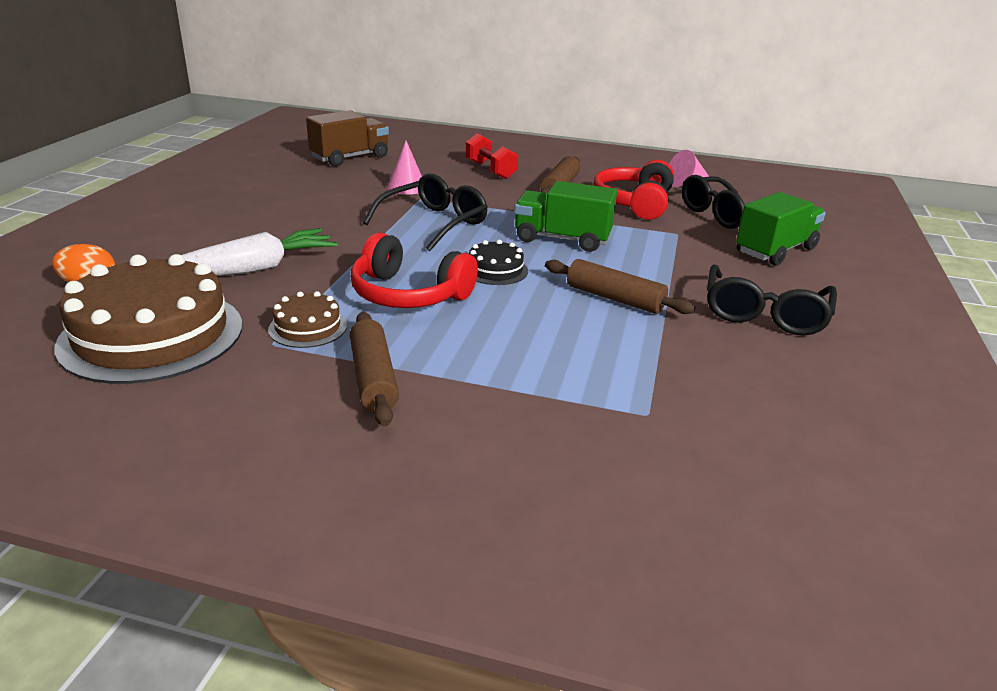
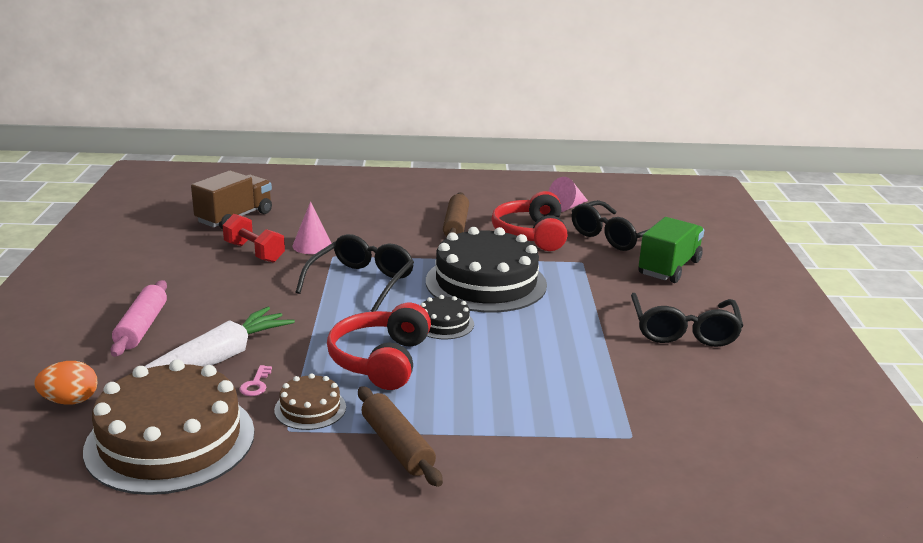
camera: 15 degrees left, 5 degrees down
(201, 234) = (142, 327): none -> pink rolling pin
(270, 297) = (256, 384): none -> pink key
(409, 294) = (381, 361): red headphones -> red headphones turned 90 degrees clockwise
(490, 170) = (381, 215): red dumbbell -> red dumbbell (254, 252)
(562, 239) = (486, 283): green truck -> black cake
(614, 298) = (559, 336): brown rolling pin -> none

